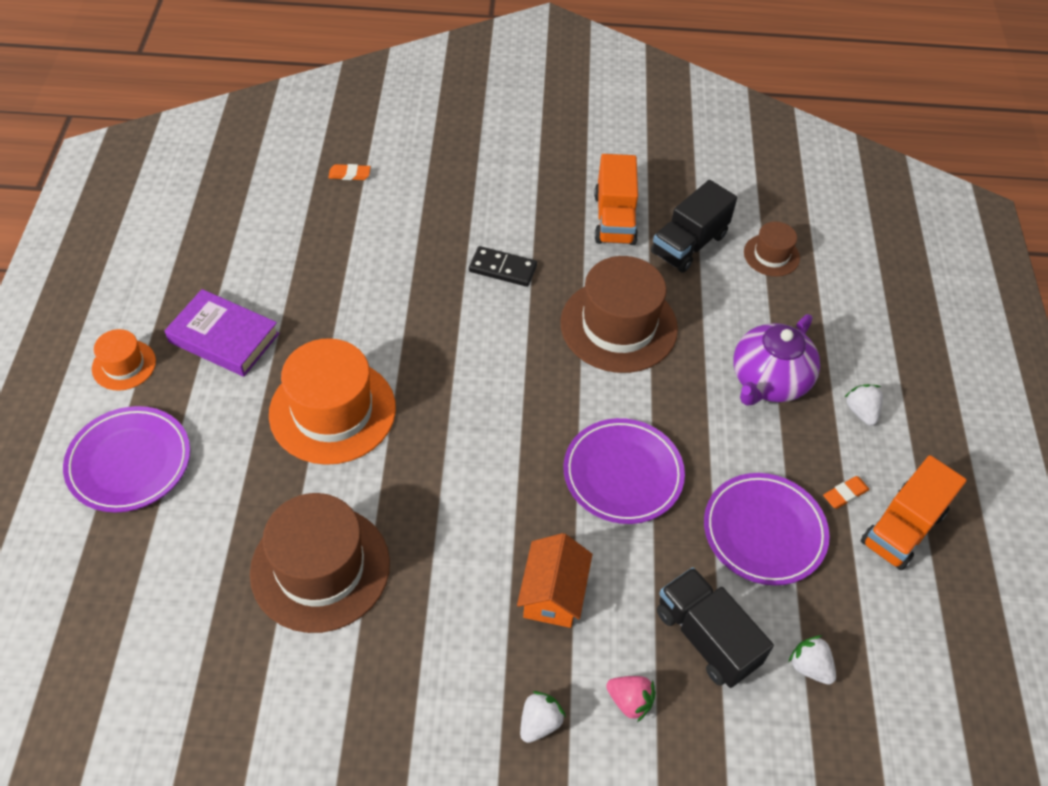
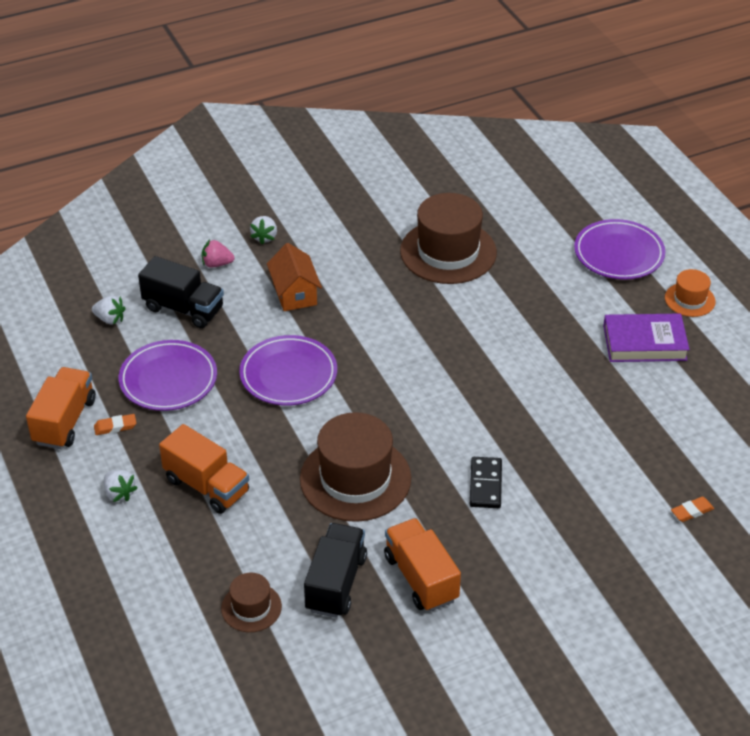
camera: 155 degrees right, 10 degrees down
(332, 411) = (522, 331): orange hat -> none
(502, 269) = (485, 484): black domino -> black domino turned 75 degrees counterclockwise
(768, 381) = (206, 486): purple teapot -> orange truck
(845, 494) = (115, 427): orange eraser -> orange eraser turned 45 degrees clockwise

